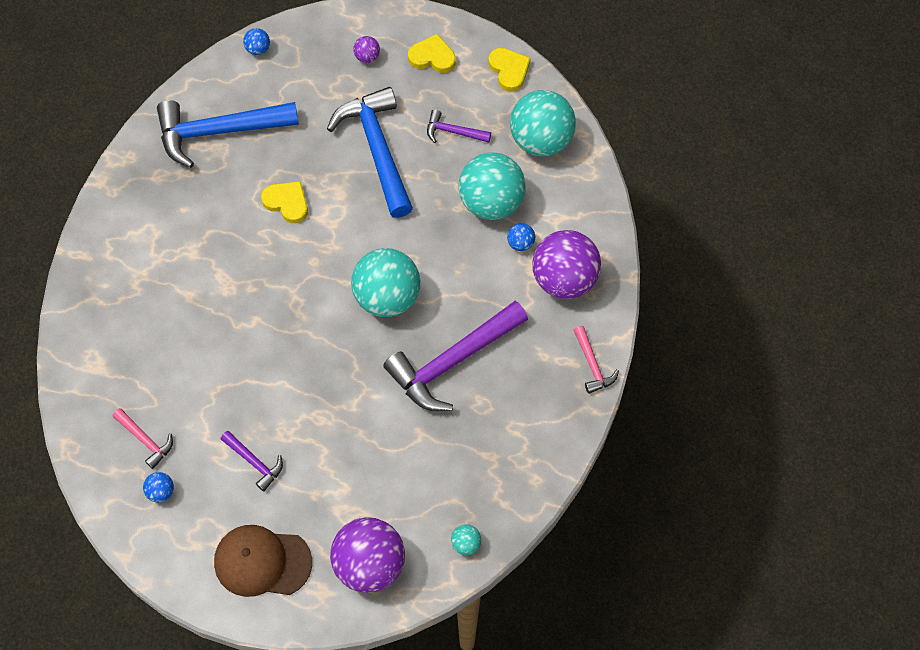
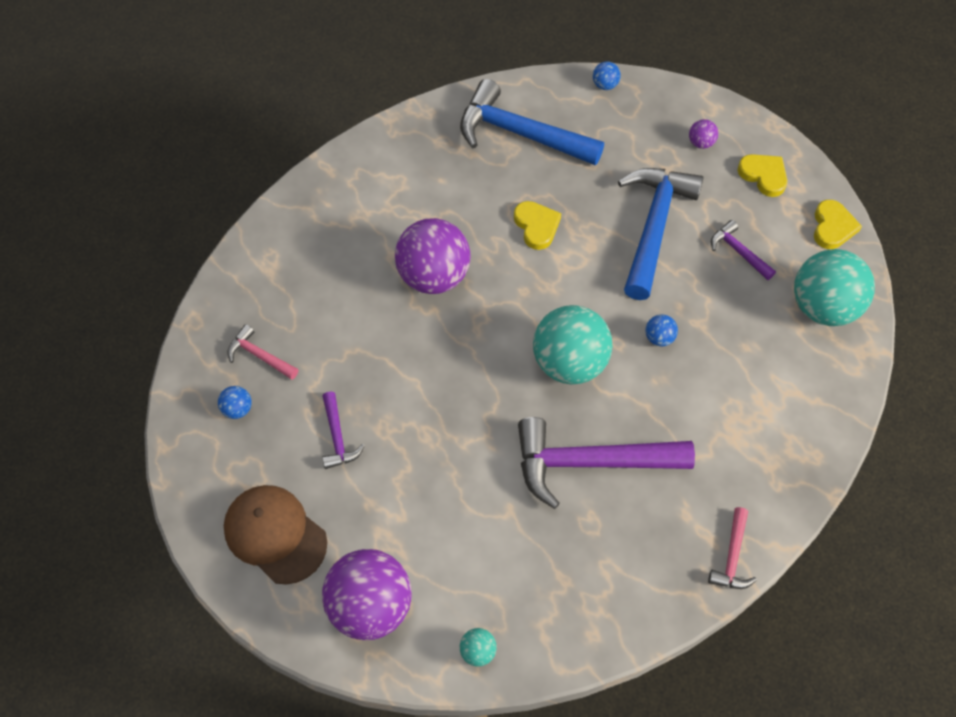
camera: 35 degrees right, 5 degrees down
(145, 440) = (259, 356): pink hammer -> pink hammer turned 135 degrees clockwise
(491, 202) = (732, 336): turquoise ball -> none
(520, 243) = (736, 392): blue ball -> blue ball (659, 338)
(564, 279) = (759, 453): purple ball -> purple ball (434, 276)

